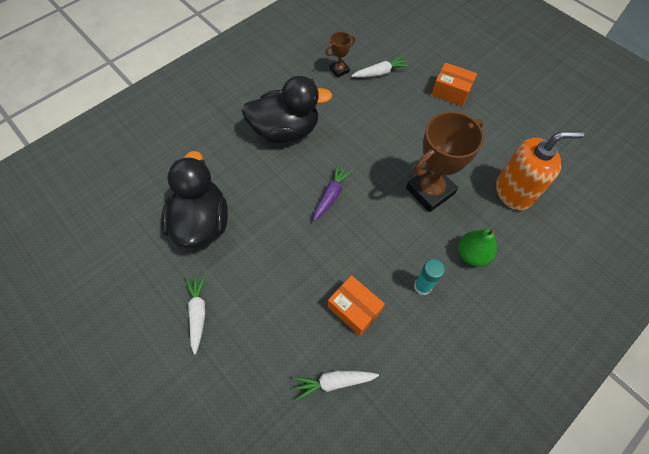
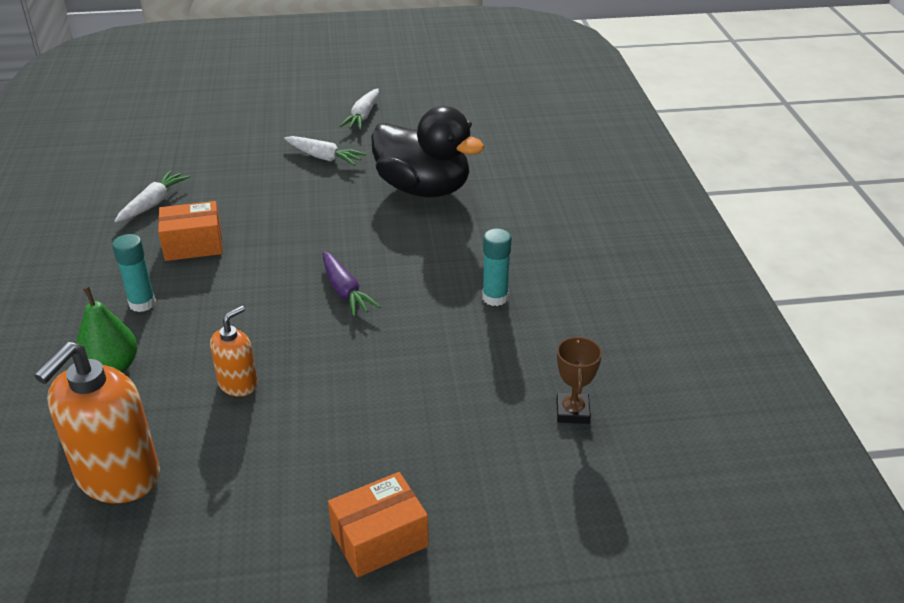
camera: 125 degrees right, 25 degrees down
(286, 130) = (495, 298): black duck -> turquoise glue stick
(380, 73) = (519, 463): white carrot -> white carrot (363, 116)
(430, 191) = (238, 384): brown trophy -> orange soap dispenser

